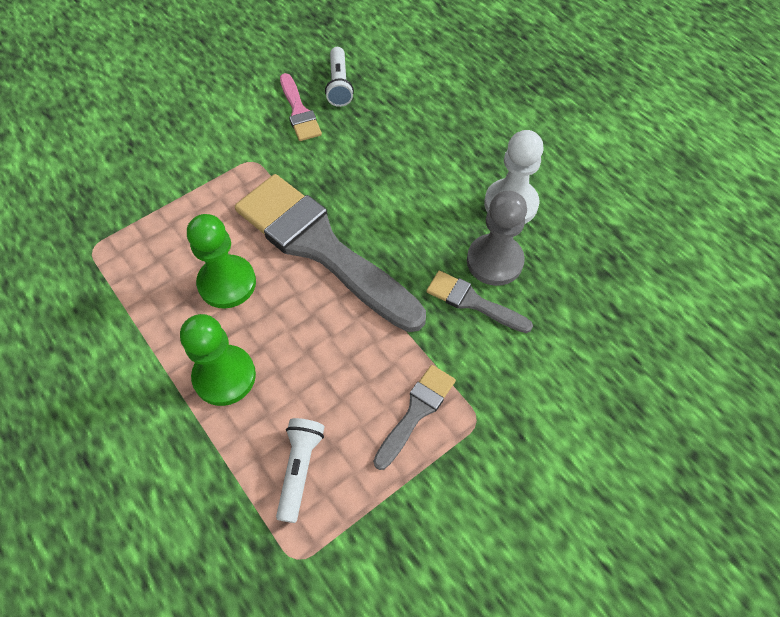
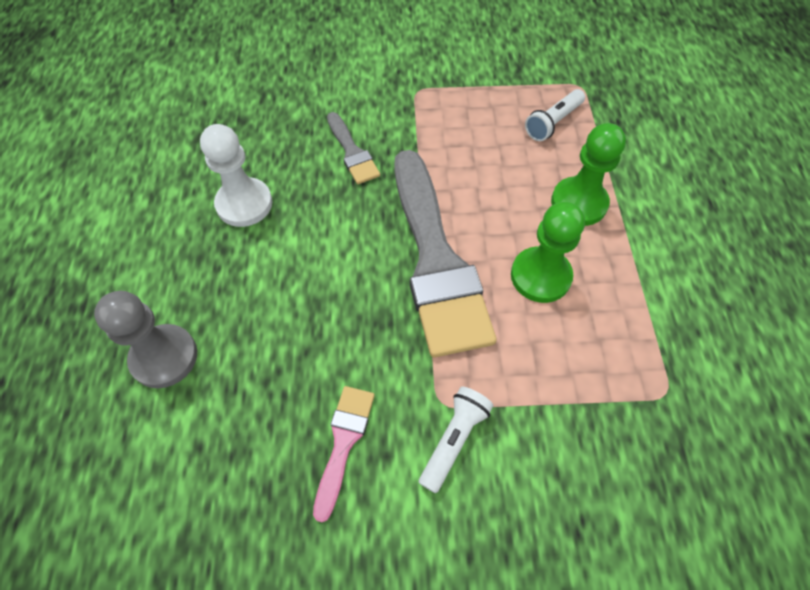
camera: 145 degrees left, 0 degrees up
(339, 85) = (266, 455): white flashlight -> white flashlight (454, 440)
(416, 412) = (452, 113): grey brush -> none
(494, 261) = (306, 169): grey pawn -> grey pawn (164, 357)

